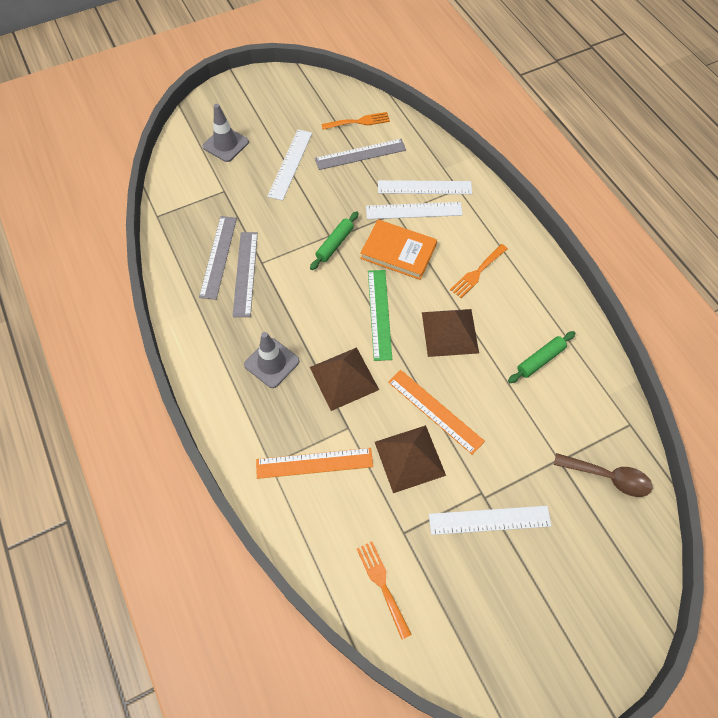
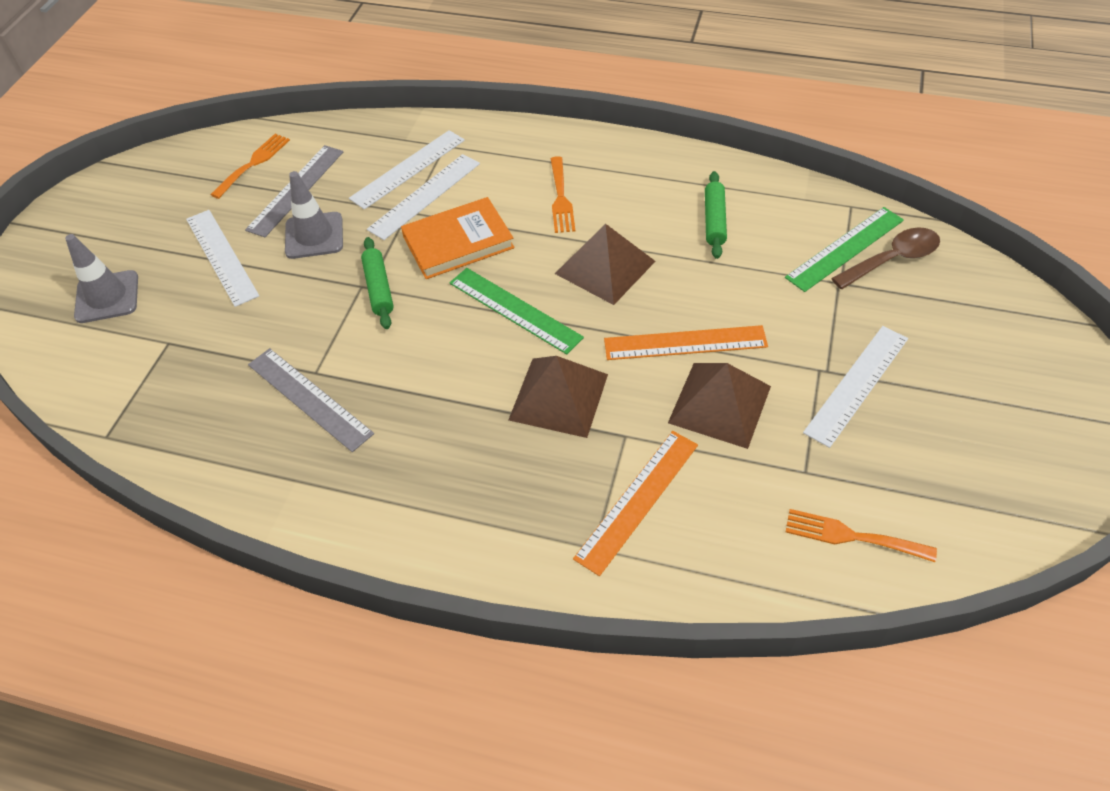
camera: 45 degrees left, 10 degrees down
(218, 256) = (250, 410): grey ruler -> none
(272, 363) = (461, 454): grey traffic cone -> grey traffic cone (314, 236)
(590, 444) = (845, 248): none -> green ruler

